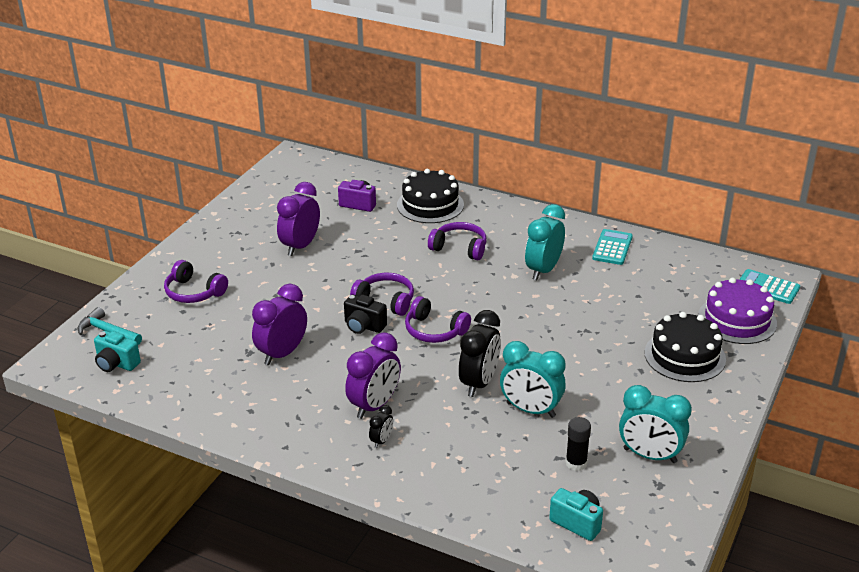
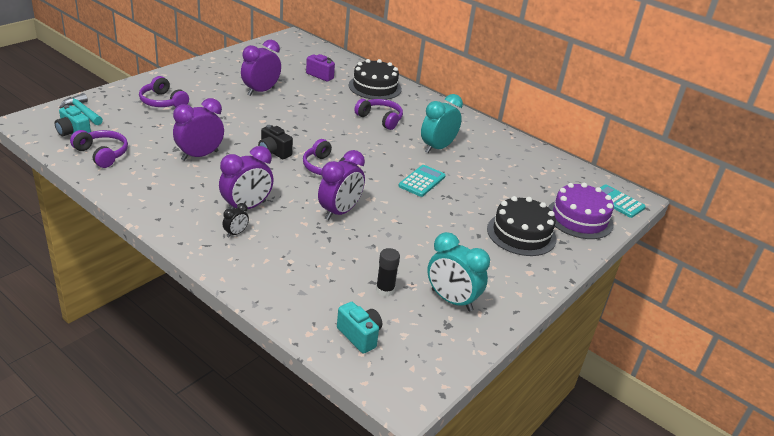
camera: 10 degrees right, 0 degrees up
(385, 301) = (301, 140): purple headphones -> purple headphones (102, 154)
(479, 383) = (339, 212): black clock -> purple clock
(530, 410) = (370, 241): turquoise clock -> none
(612, 248) = (501, 145): turquoise calculator -> turquoise calculator (422, 181)

